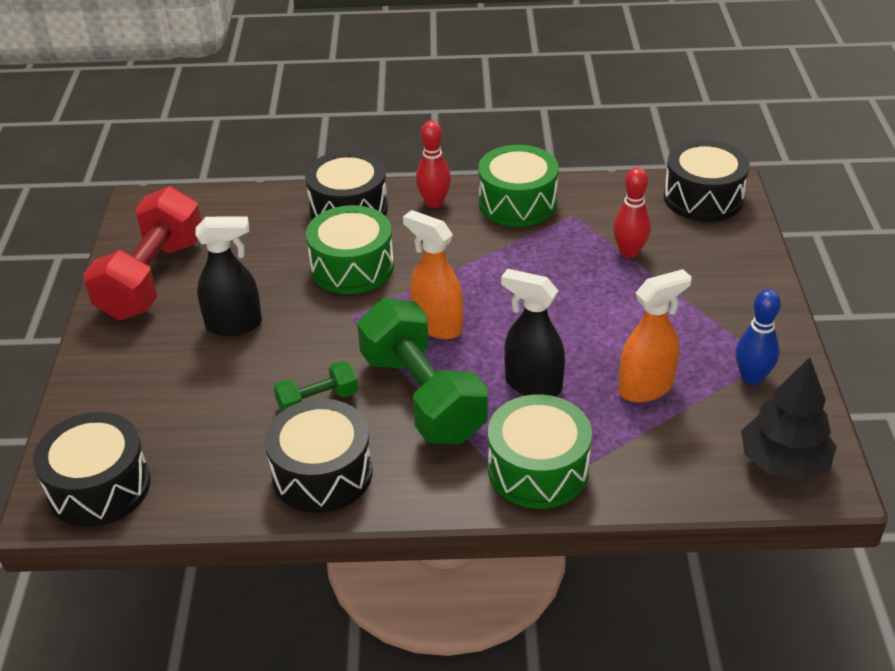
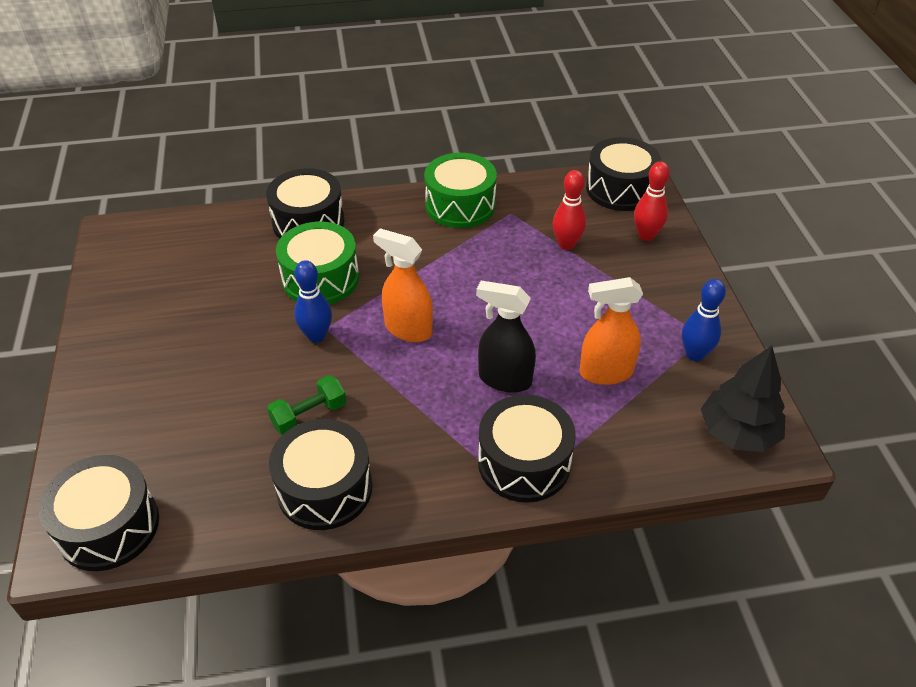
camera: 10 degrees left, 5 degrees up
(153, 278) = (133, 305): red dumbbell -> none
(234, 325) = (218, 345): black spray bottle -> none
(338, 324) = (316, 336): none -> blue bowling pin
(422, 396) = (406, 400): green dumbbell -> none
(434, 203) = (385, 211): red bowling pin -> red bowling pin (646, 235)
(538, 469) = (524, 462): green drum -> black drum
(646, 388) = (605, 372): orange spray bottle -> orange spray bottle turned 150 degrees counterclockwise

